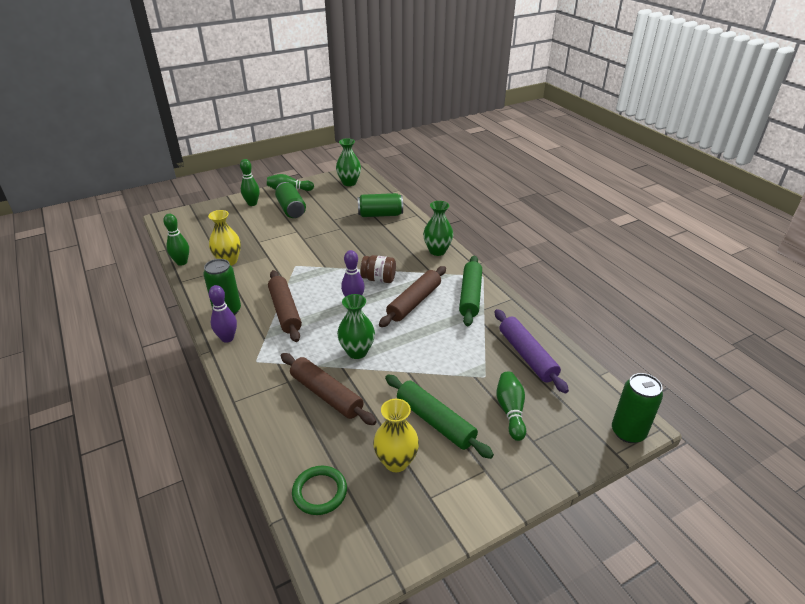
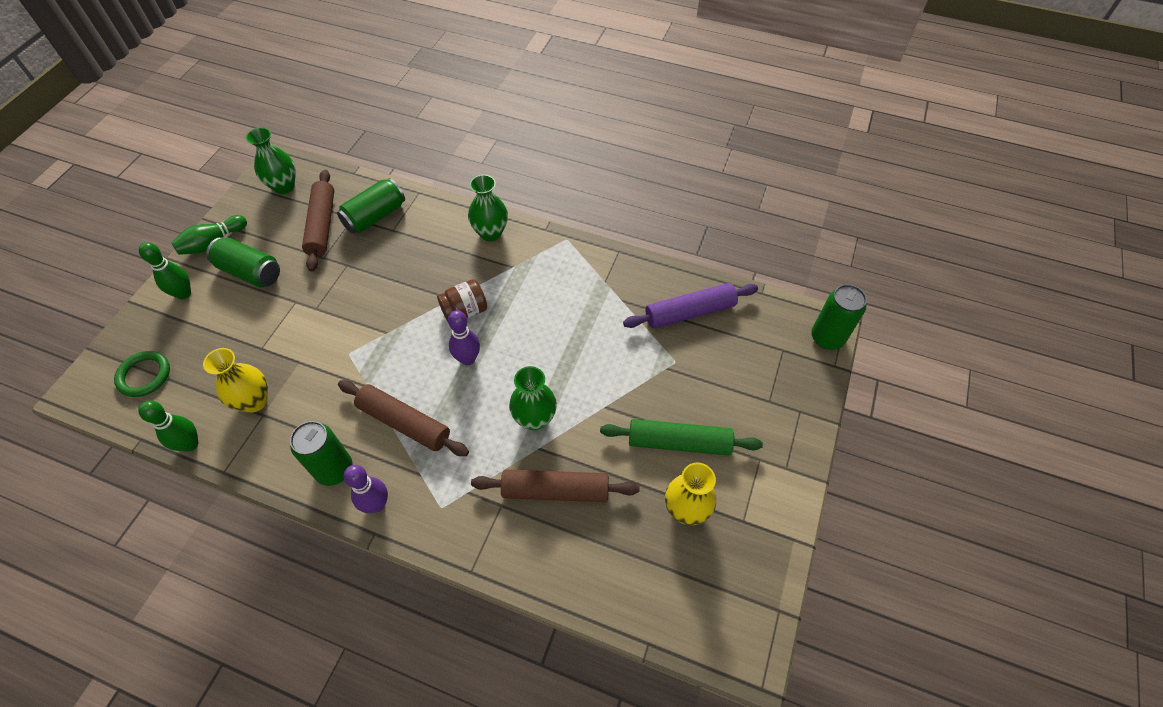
camera: 40 degrees left, 20 degrees up
(319, 492) = (653, 594): green ring -> green ring (144, 375)
(414, 302) = (531, 318): brown rolling pin -> brown rolling pin (322, 225)
(470, 295) = (578, 273): green rolling pin -> none
(510, 411) = (727, 383): green bowling pin -> none
(527, 356) = (689, 312): purple rolling pin -> purple rolling pin turned 45 degrees counterclockwise

